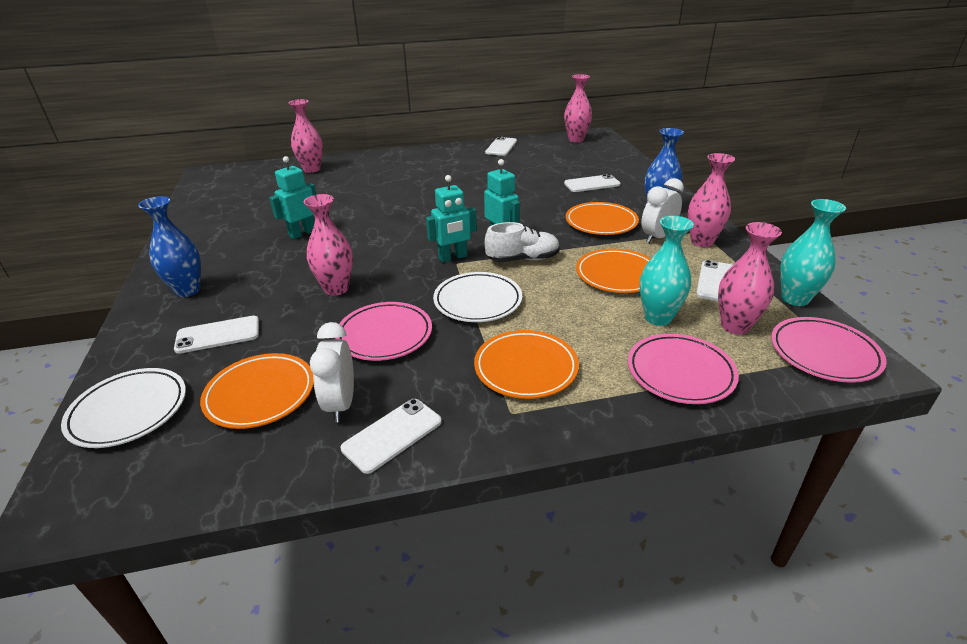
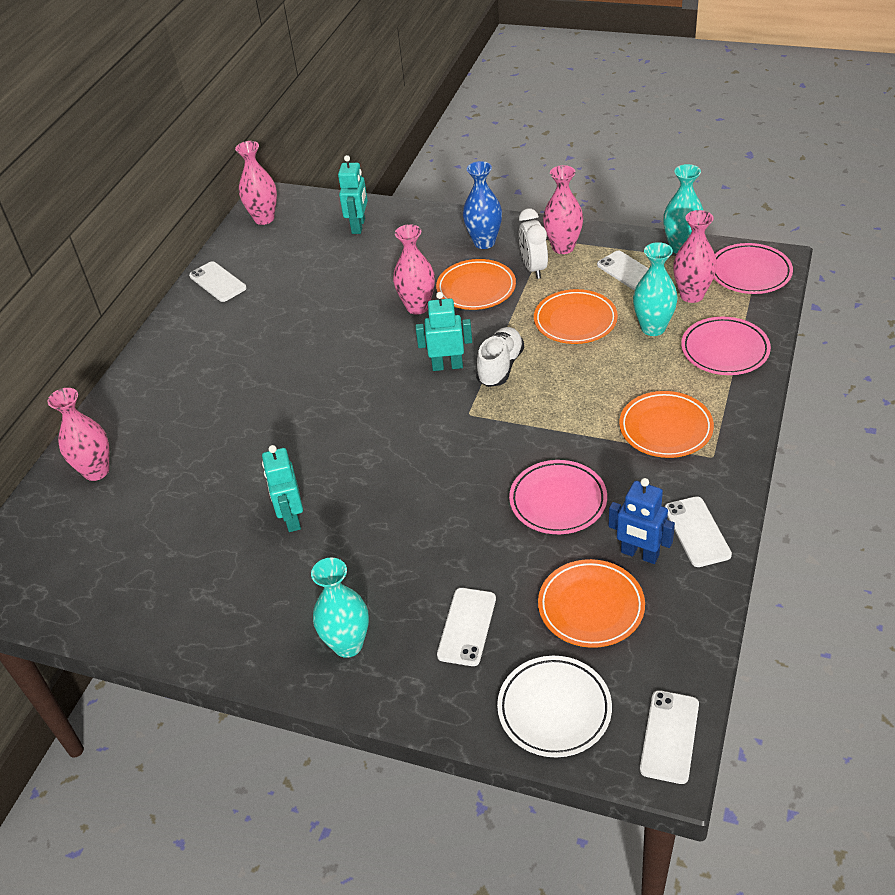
camera: 55 degrees left, 10 degrees up
(187, 290) = (348, 644): blue vase -> turquoise vase
(336, 289) = (447, 516): pink vase -> pink vase (417, 307)
(341, 404) = (639, 554): white clock -> blue robot
(453, 257) = (456, 413): turquoise robot -> turquoise robot (358, 226)
(478, 301) = (549, 422): white plate -> none
(592, 184) = (390, 258): white phone -> white phone (669, 736)

